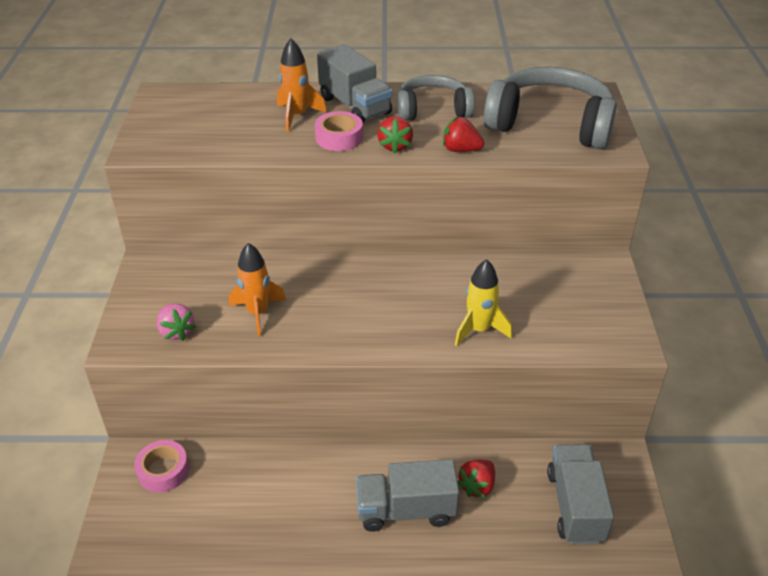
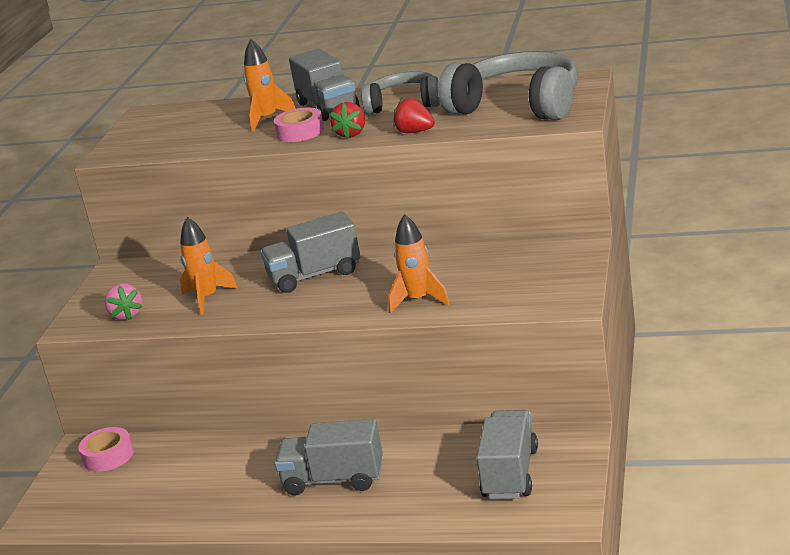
camera: 15 degrees right, 15 degrees down
(361, 288) = (315, 275): none -> grey truck
(477, 486) = (413, 461): red strawberry -> none
(479, 330) = (419, 300): yellow rocket -> orange rocket

